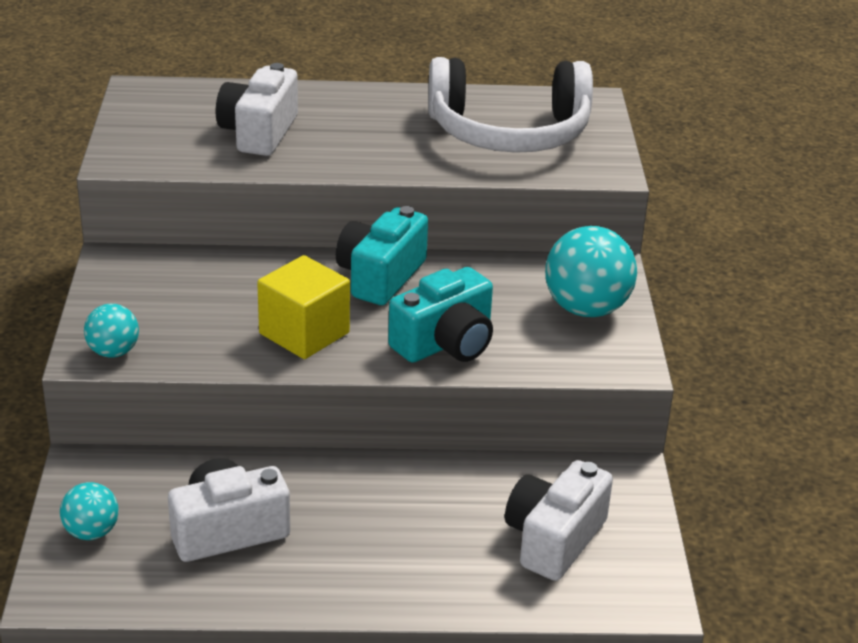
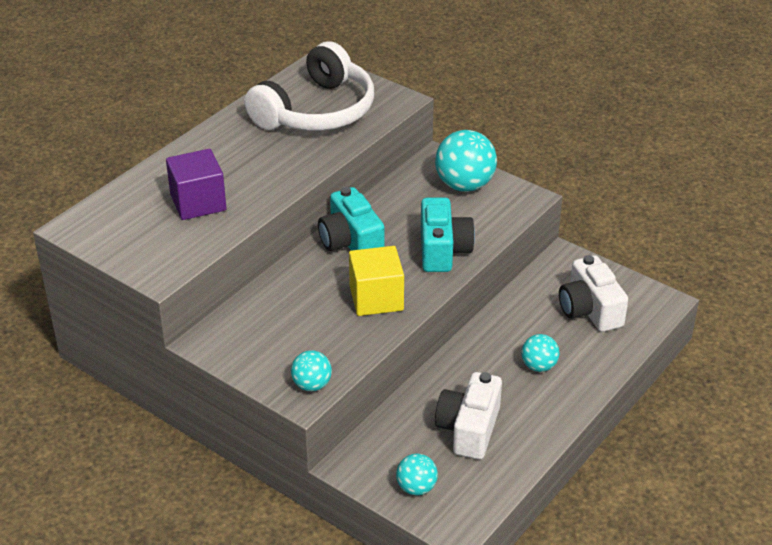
camera: 50 degrees left, 5 degrees up
(259, 133) = (198, 202): white camera -> purple cube
(398, 540) = (538, 366): none -> turquoise ball

